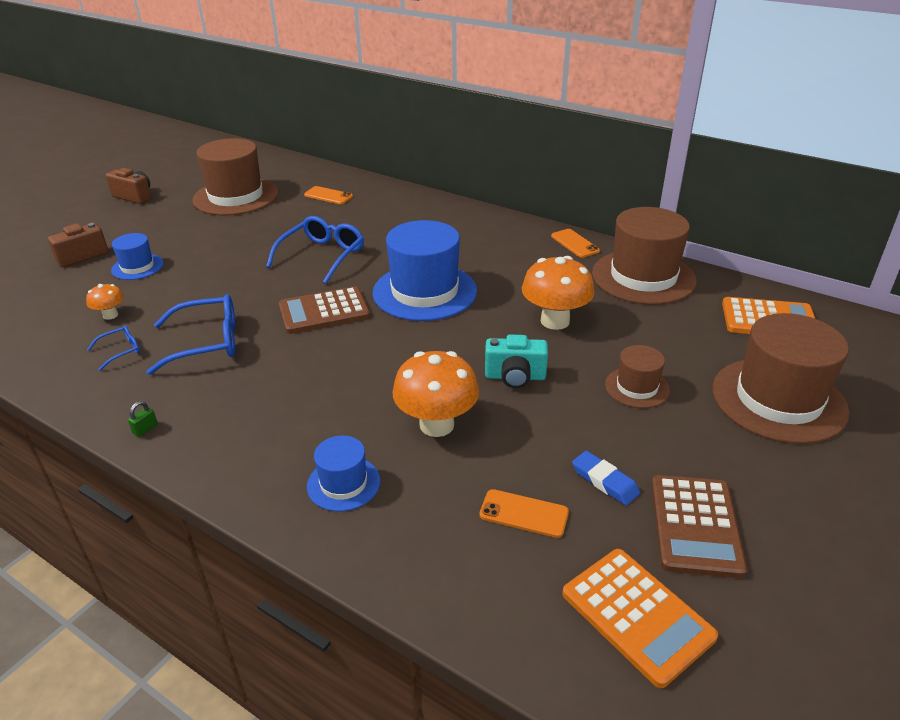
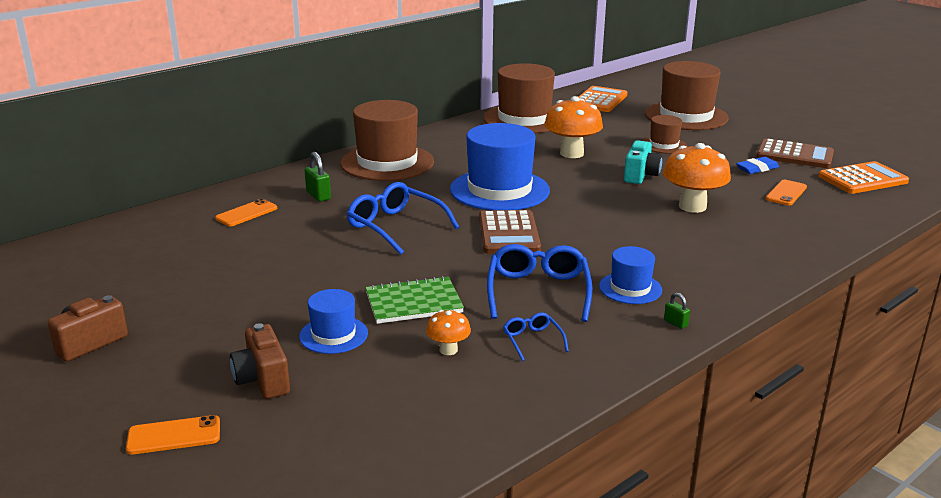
camera: 75 degrees left, 10 degrees down
(185, 288) = (413, 303): none -> green notebook
(236, 196) = (183, 267): brown hat -> brown hat (387, 162)
(343, 483) = (755, 243): blue hat -> blue hat (630, 288)
(373, 213) = (318, 196): none -> green padlock
(575, 243) = (456, 129): orange phone -> orange phone (174, 435)

